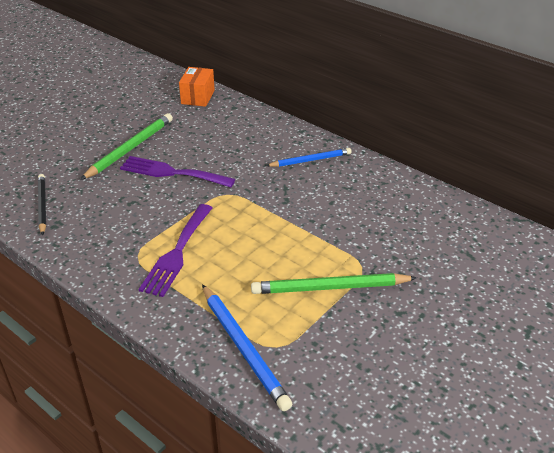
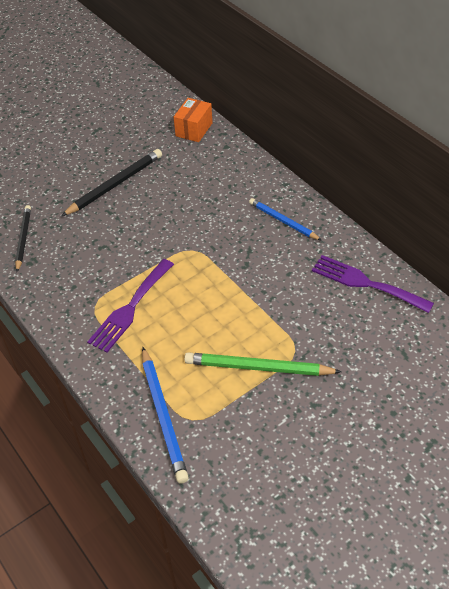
camera: 15 degrees right, 10 degrees up
(130, 148) = (115, 185): green pencil -> black pencil
(171, 172) = (147, 218): purple fork -> purple fork (365, 283)
(310, 160) = (283, 221): blue pencil -> blue pencil turned 135 degrees counterclockwise

